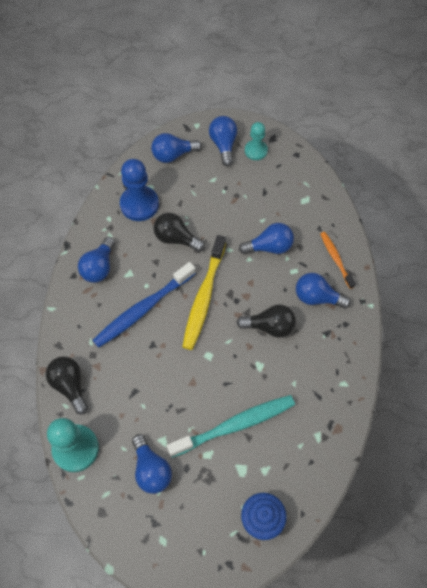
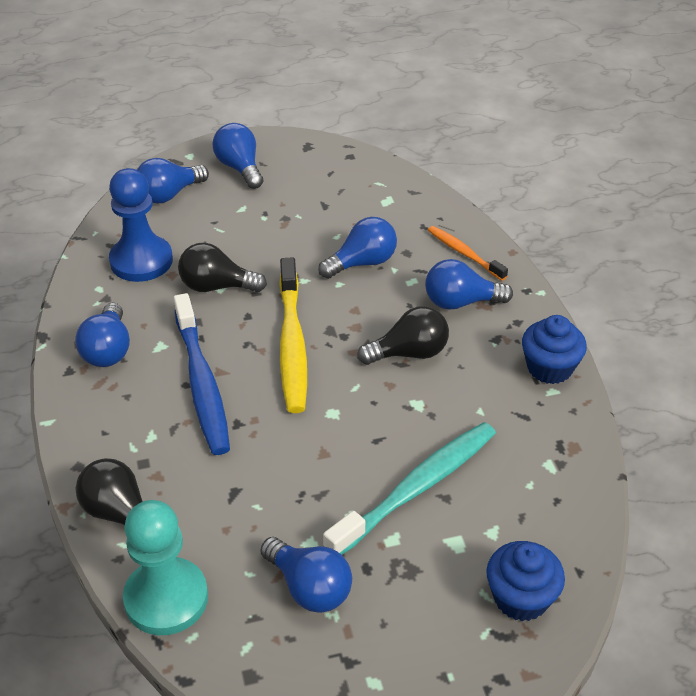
camera: 20 degrees left, 20 degrees down
(143, 309) = (202, 383): blue toothbrush -> blue toothbrush turned 45 degrees counterclockwise
(256, 151) = (290, 164): turquoise pawn -> none
(349, 366) = (549, 368): none -> blue cupcake

